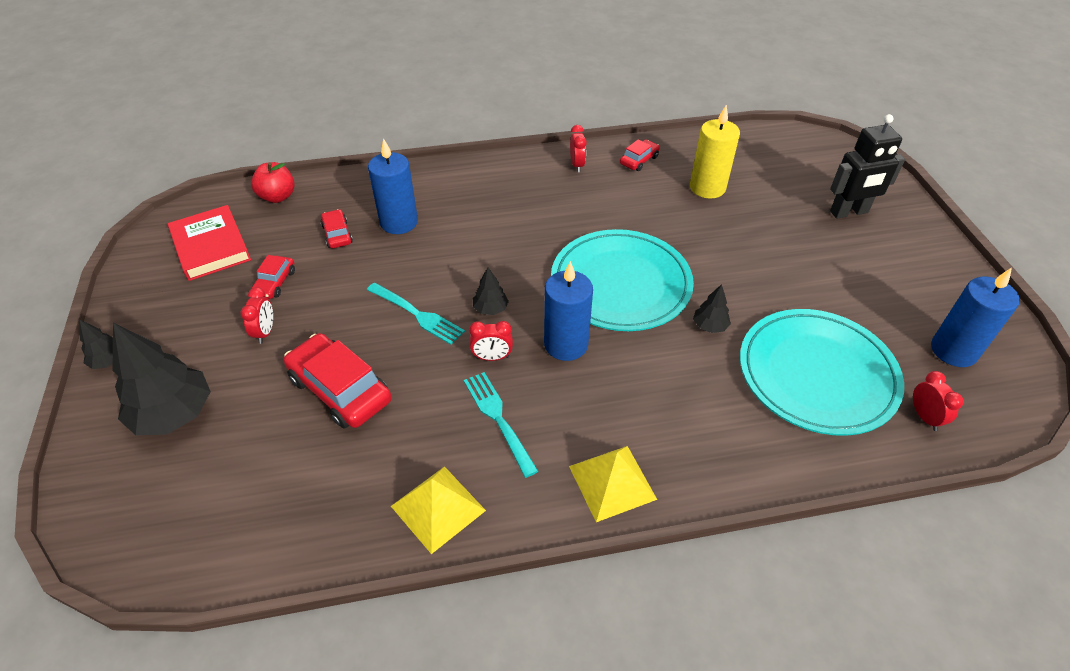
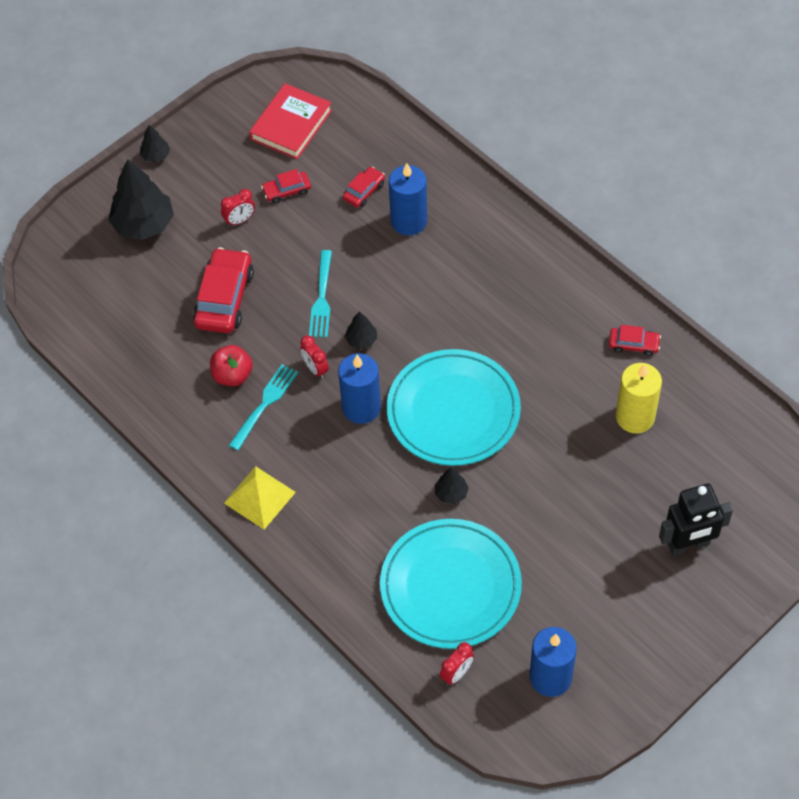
camera: 60 degrees right, 10 degrees up
(278, 196) = (374, 122): red apple -> red apple (232, 375)
(438, 508) = (176, 411): yellow pyramid -> none
(577, 165) = (586, 301): red clock -> none
(849, 212) = (688, 545): black robot -> black robot turned 60 degrees counterclockwise

